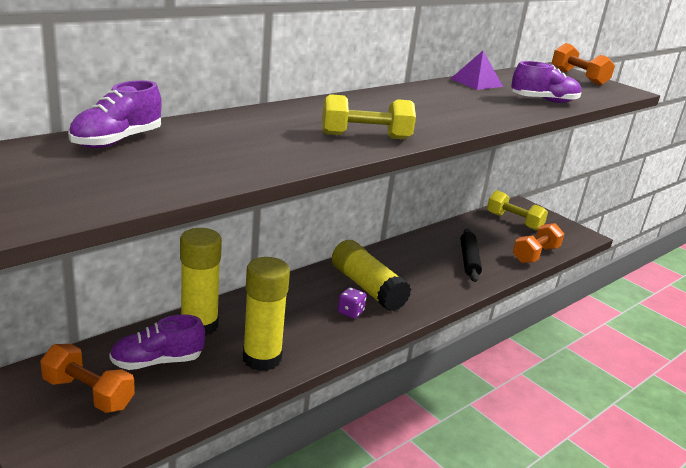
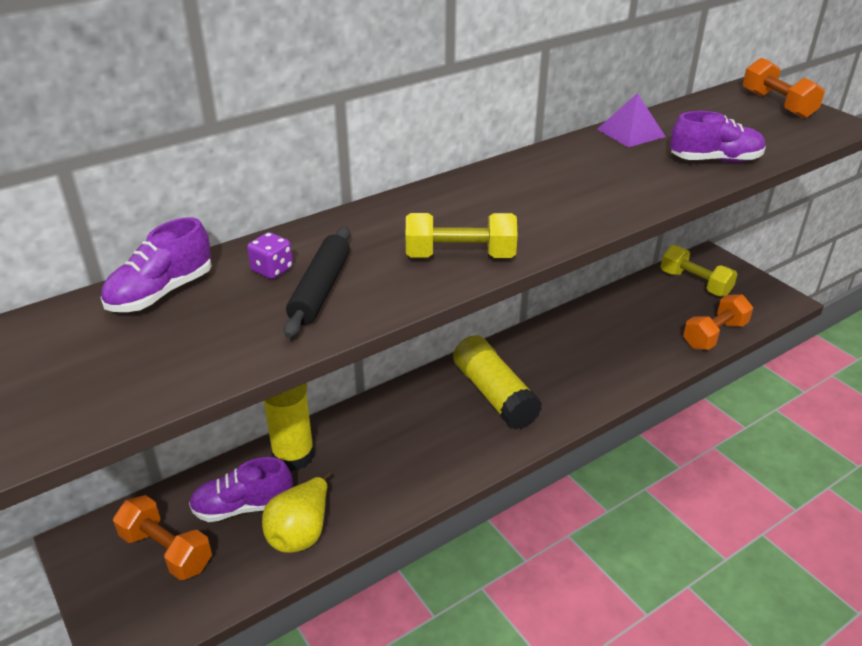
camera: 10 degrees right, 10 degrees up
(213, 381) = (301, 532): none -> yellow pear
(262, 358) = (359, 500): yellow glue stick -> none
(350, 312) = (469, 431): purple dice -> purple dice (272, 270)
(469, 260) = (627, 348): black rolling pin -> black rolling pin (320, 289)

